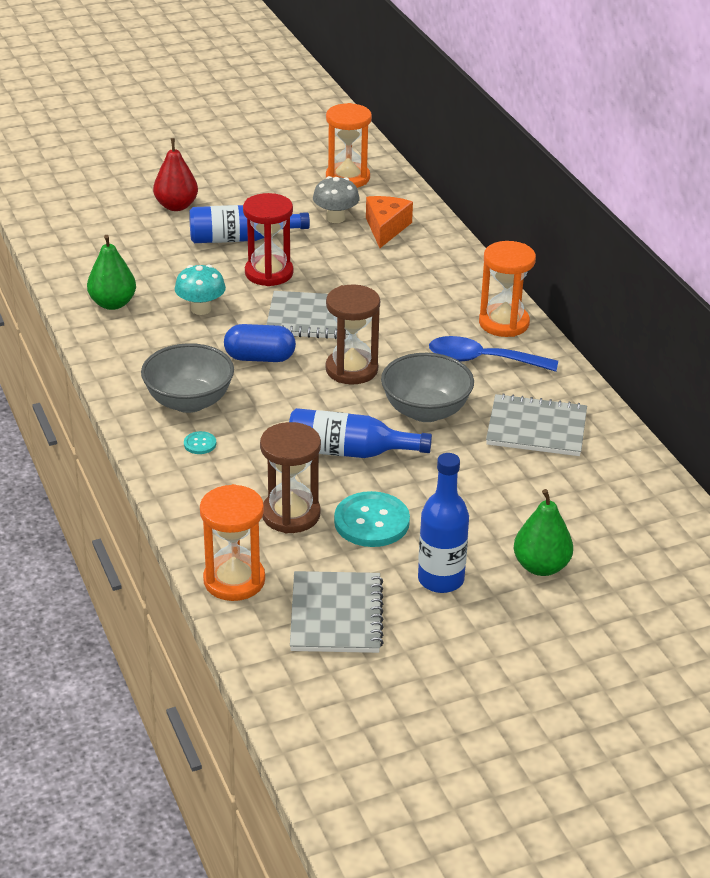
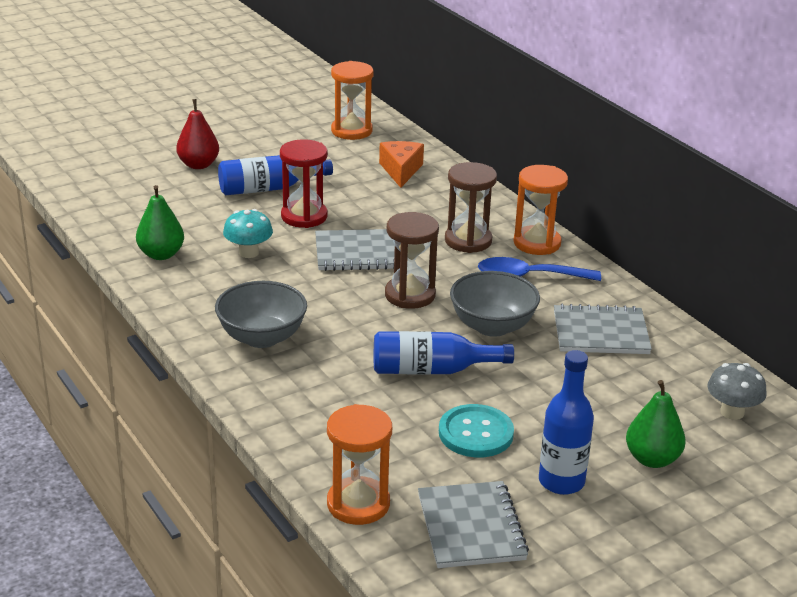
camera: 10 degrees left, 5 degrees down
(200, 444) = (284, 376): turquoise button -> none
(260, 358) = (319, 292): blue capsule -> none
(291, 514) = (394, 434): brown hourglass -> brown hourglass (468, 241)
(335, 218) = (351, 165): grey mushroom -> grey mushroom (732, 412)

